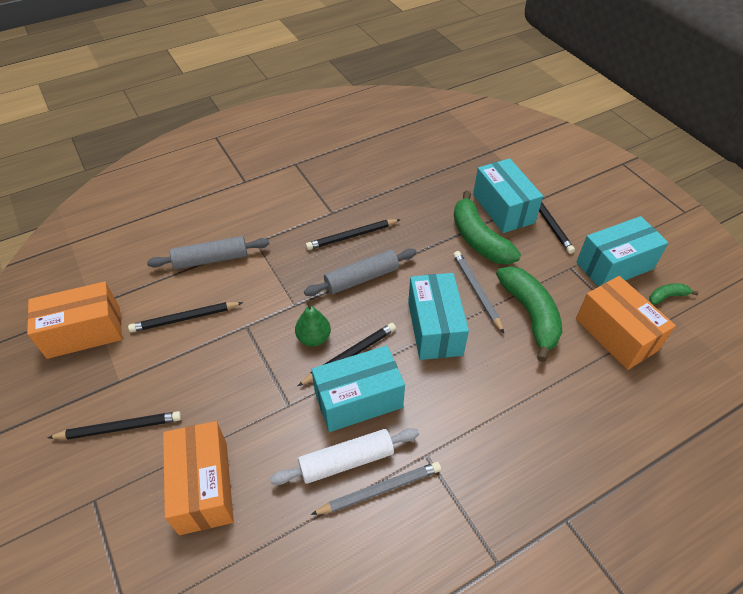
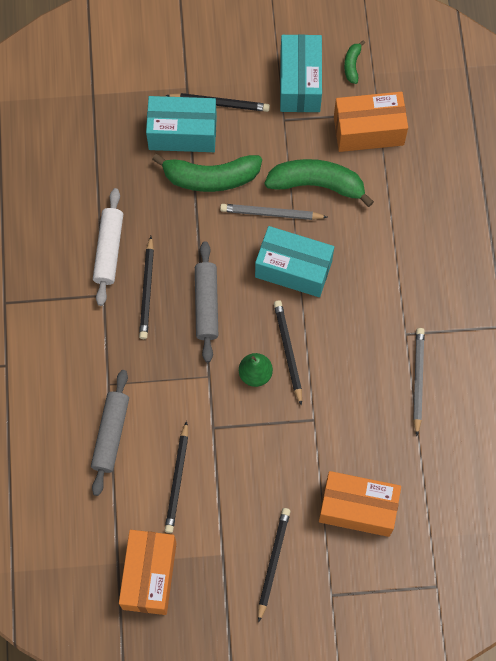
camera: 65 degrees left, 20 degrees up
(346, 461) = (384, 394): white rolling pin -> white rolling pin (109, 250)
(358, 400) = (335, 363): turquoise box -> none

